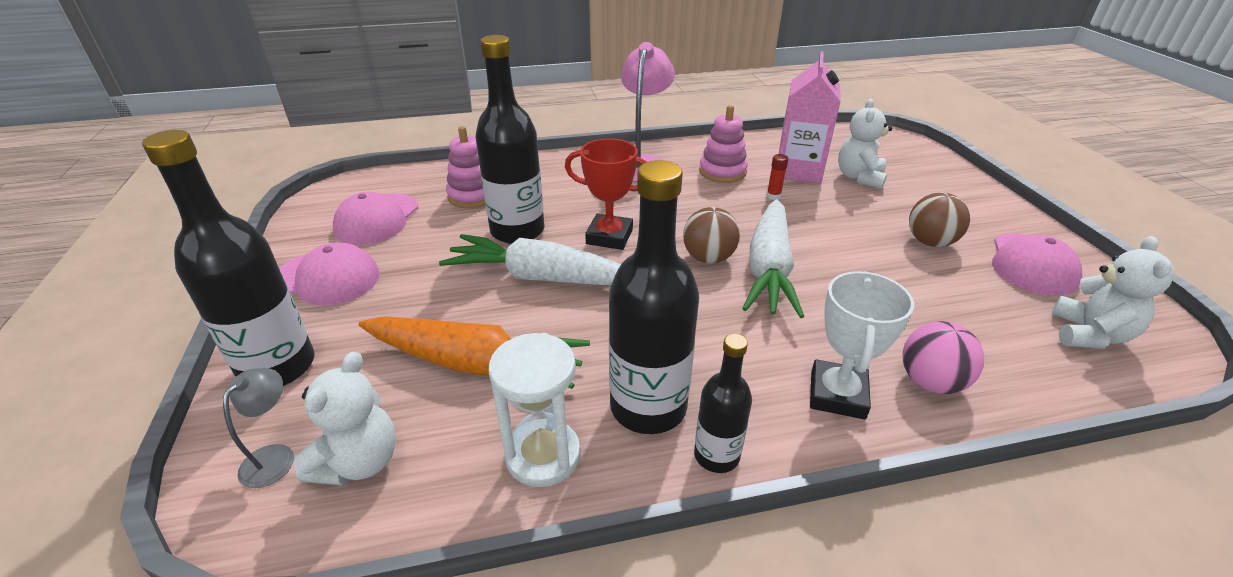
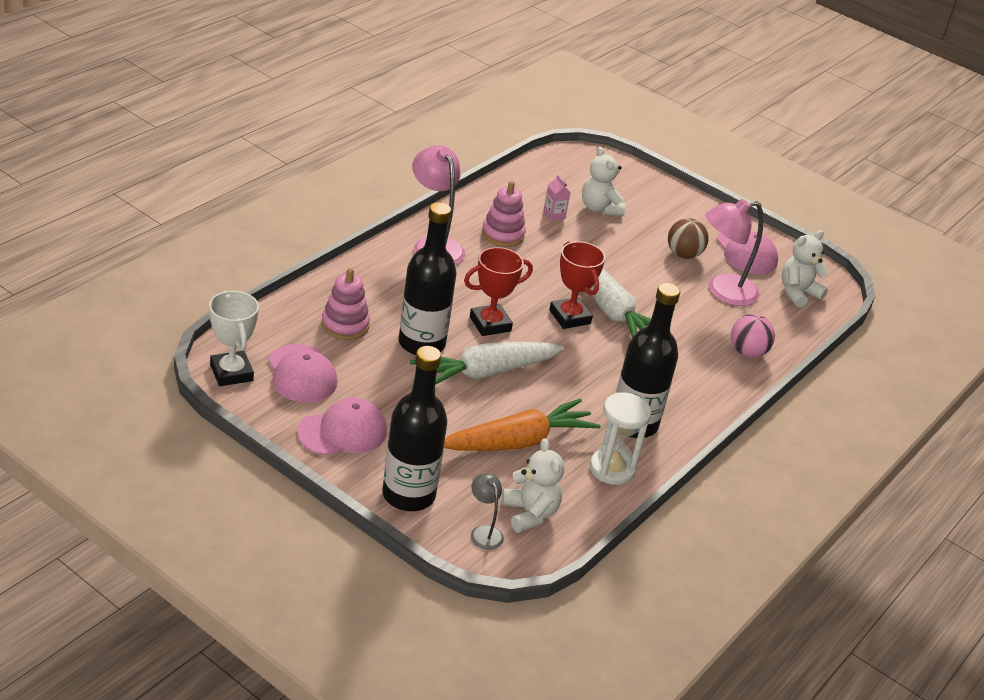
camera: 45 degrees left, 0 degrees up
(708, 258) = (570, 317): brown ball -> red trophy
(716, 455) = (687, 432): black bottle -> none
(773, 196) = (559, 247): red glue stick -> none
(798, 171) = (554, 215): pink carton -> pink carton, size x0.43
(837, 394) = (712, 378): white trophy -> white trophy (231, 373)
(954, 295) = (722, 292): none -> pink lamp
(1089, 334) = (798, 293): white teddy bear -> white teddy bear turned 105 degrees counterclockwise

